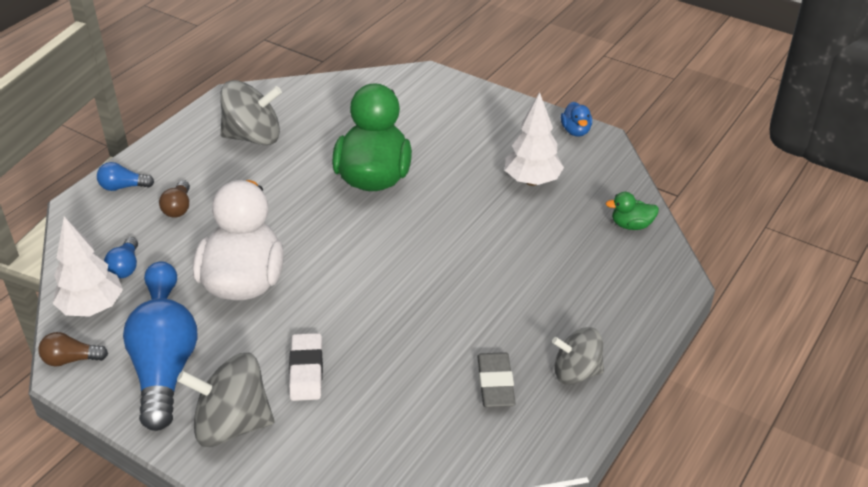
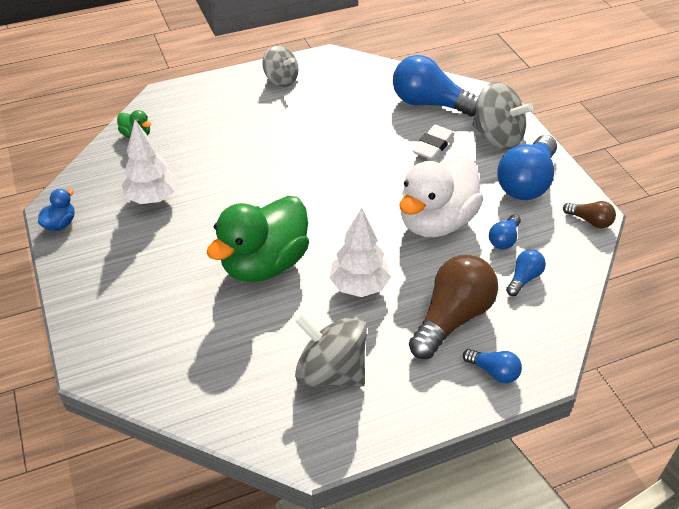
camera: 145 degrees left, 5 degrees up
(92, 308) = (563, 254): white tree -> white tree (359, 286)
(178, 208) = (452, 318): brown light bulb -> brown light bulb, size x2.08
(355, 435) = (429, 103): none -> blue light bulb
(495, 383) = (330, 93): grey eraser -> none

